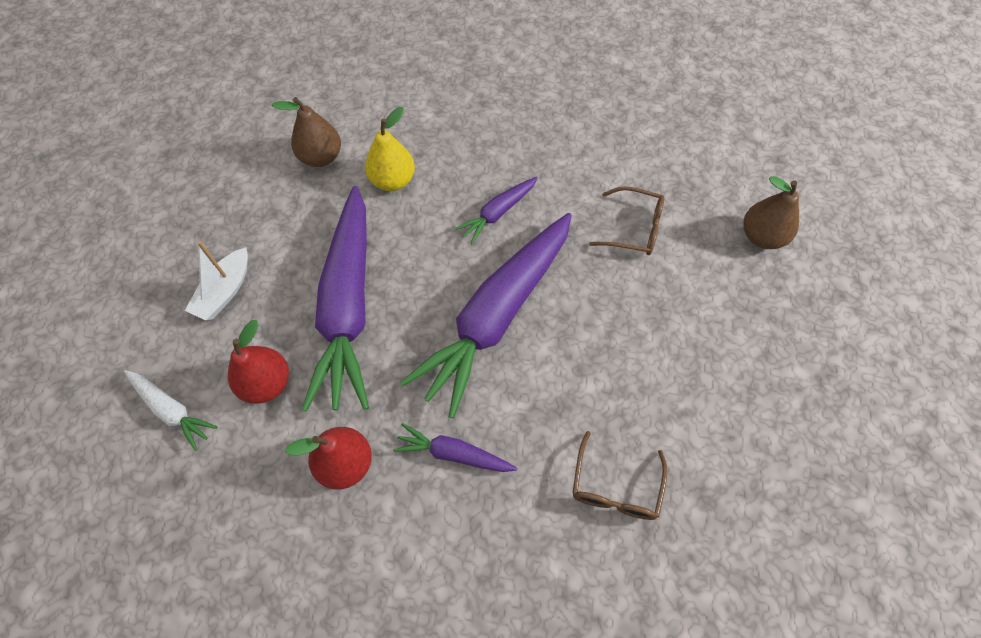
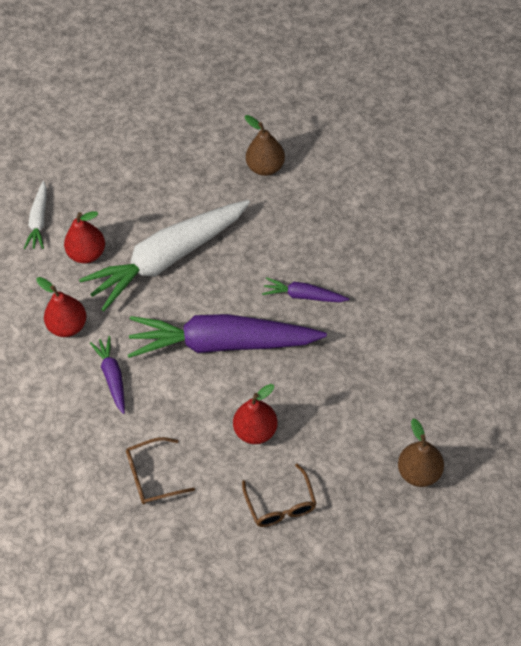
camera: 60 degrees right, 5 degrees down
(225, 291) = (129, 190): white boat -> none
(348, 306) = (167, 259): purple carrot -> white carrot
(393, 180) = (280, 219): yellow pear -> none
(625, 347) = (256, 431): none -> red pear
(634, 228) = (359, 385): brown glasses -> brown glasses (281, 504)

